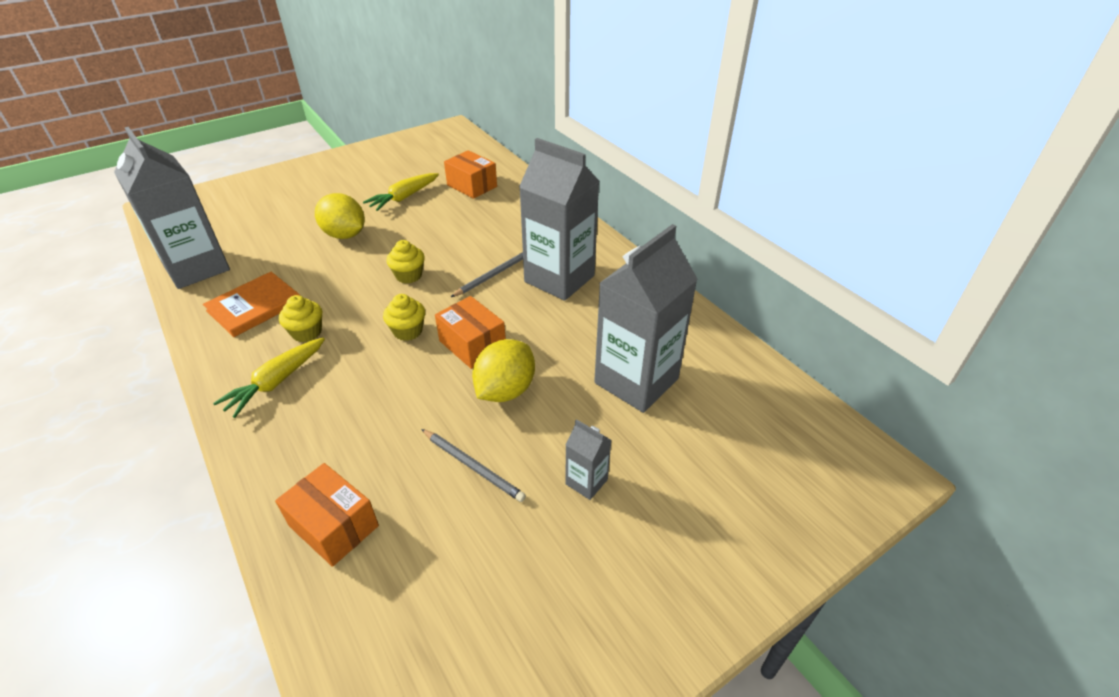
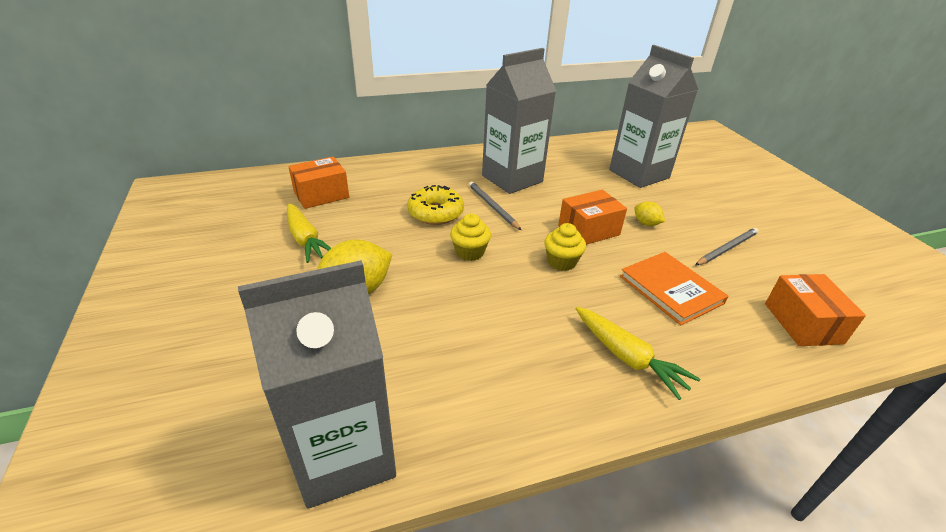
camera: 75 degrees left, 5 degrees down
(255, 306) = (479, 378): orange book -> orange book (671, 289)
(307, 332) = (546, 331): yellow cupcake -> none
(334, 526) = (803, 323): orange box -> orange box turned 60 degrees counterclockwise
(467, 245) = (435, 213): none -> yellow donut
(505, 390) = (646, 223): yellow lemon -> yellow lemon, size x0.51
(586, 482) = (732, 208): grey carton -> none

